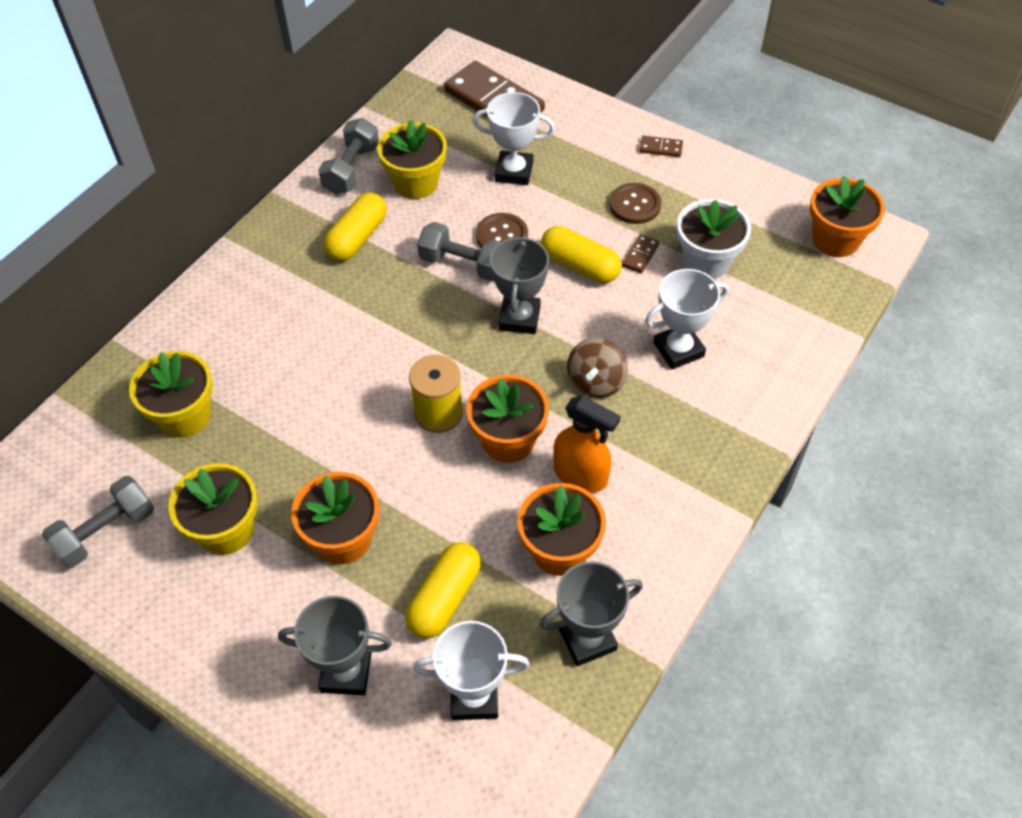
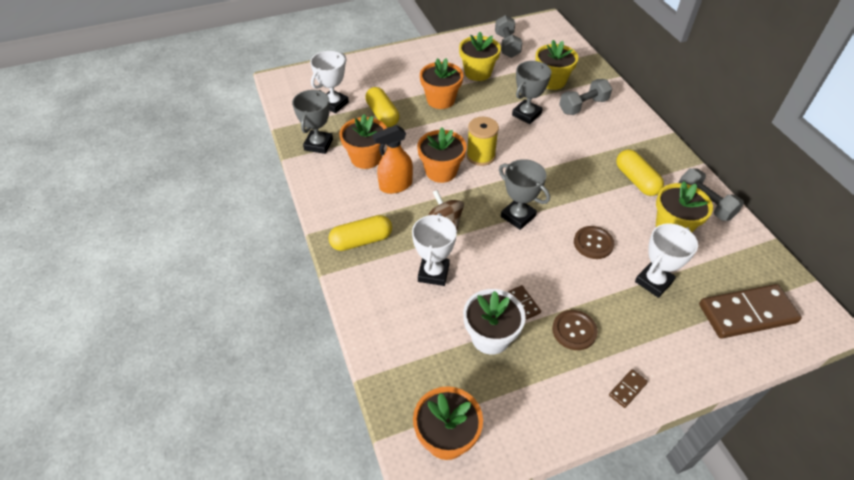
camera: 125 degrees right, 5 degrees down
(346, 672) = (381, 78): grey trophy -> grey trophy (526, 114)
(463, 264) = (580, 214): grey dumbbell -> grey dumbbell (583, 106)
(580, 266) = (538, 266): yellow capsule -> yellow capsule (361, 240)

